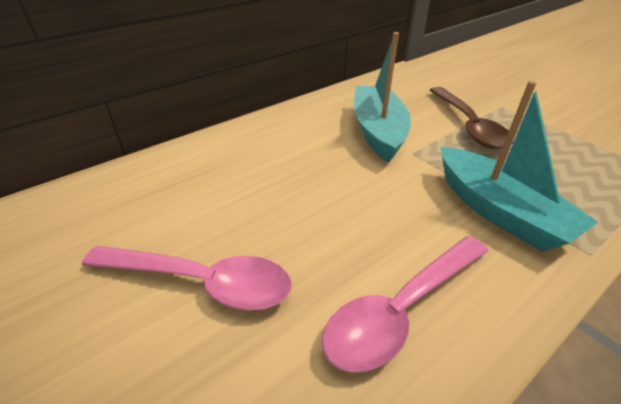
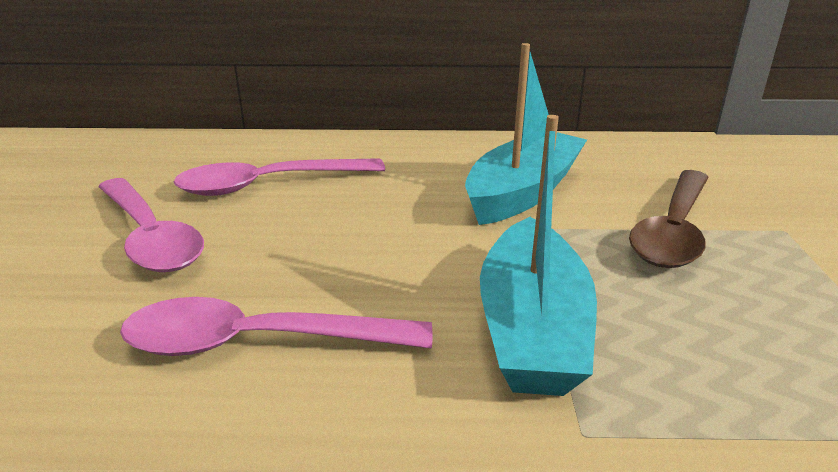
camera: 40 degrees right, 10 degrees down
(223, 193) = (269, 184): none -> pink spoon

